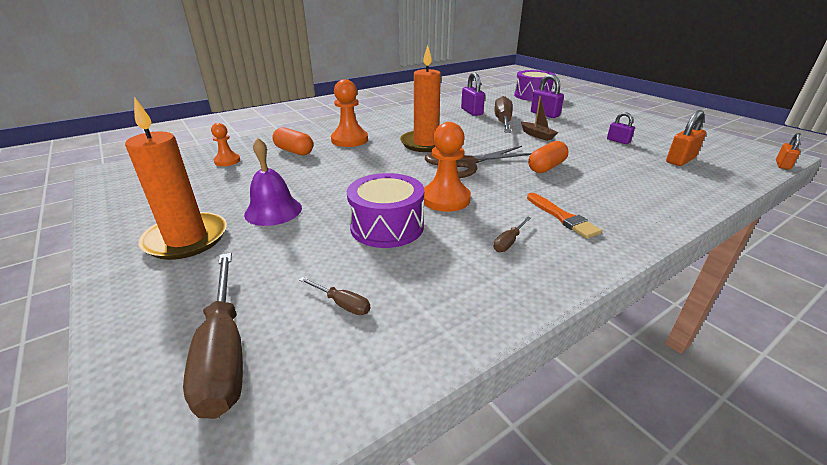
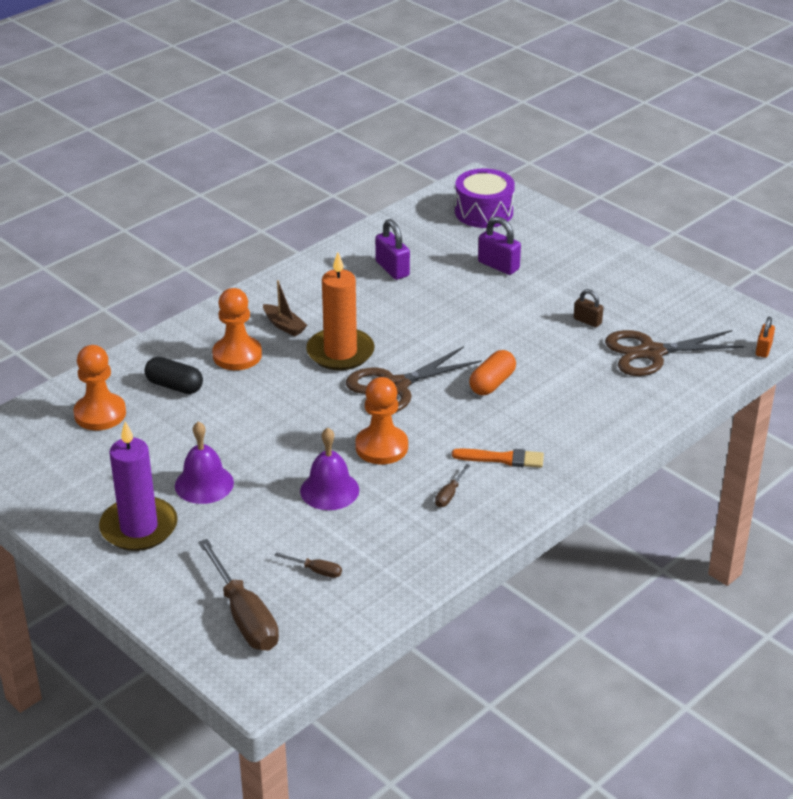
camera: 10 degrees left, 5 degrees up
(186, 239) = (139, 527): orange candle -> purple candle
(227, 161) = (100, 414): orange pawn -> orange pawn, size x1.69
(294, 151) = (174, 386): orange capsule -> black capsule
(387, 226) = (329, 490): purple drum -> purple bell
(503, 122) = (439, 292): brown screwdriver -> none
(537, 135) = (485, 319): brown boat -> brown boat (284, 326)
(562, 217) = (502, 459): orange brush -> orange brush turned 45 degrees counterclockwise
(618, 141) = (587, 321): purple padlock -> brown padlock
(680, 160) = (651, 353): orange padlock -> brown scissors

